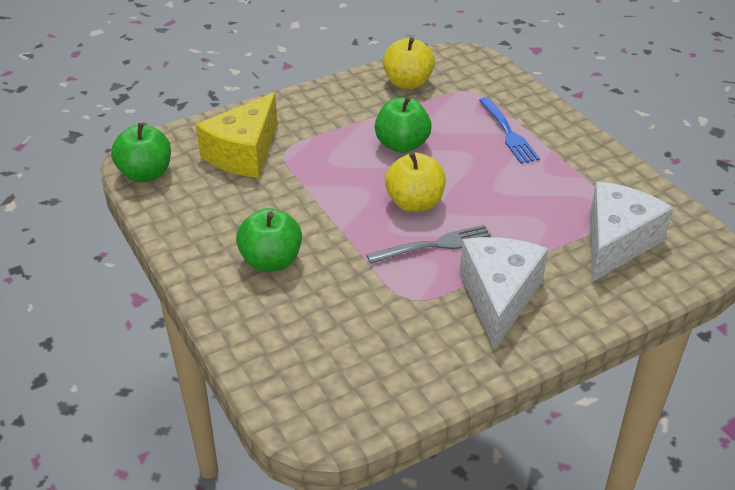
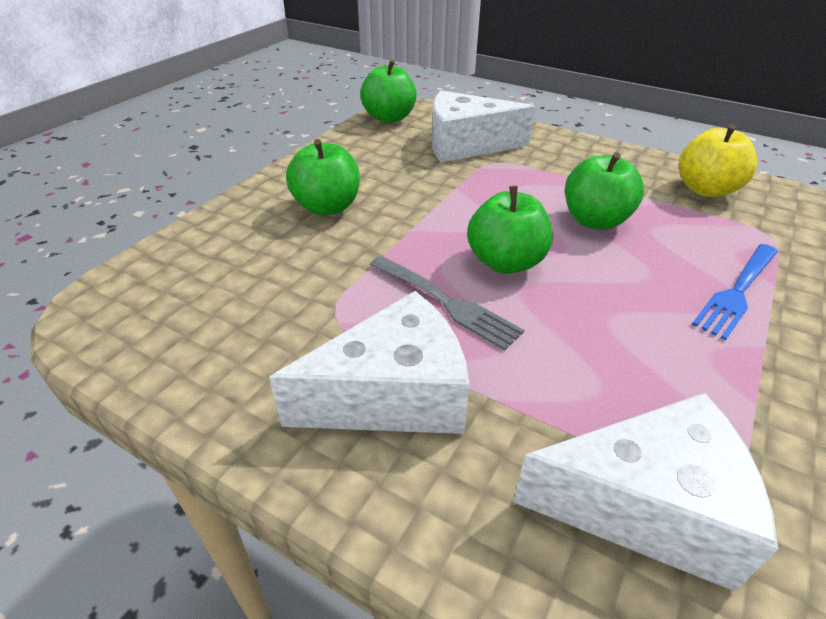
camera: 60 degrees right, 0 degrees up
(244, 153) = (466, 145): yellow cheese -> white cheese
(414, 203) = (505, 262): yellow apple -> green apple

